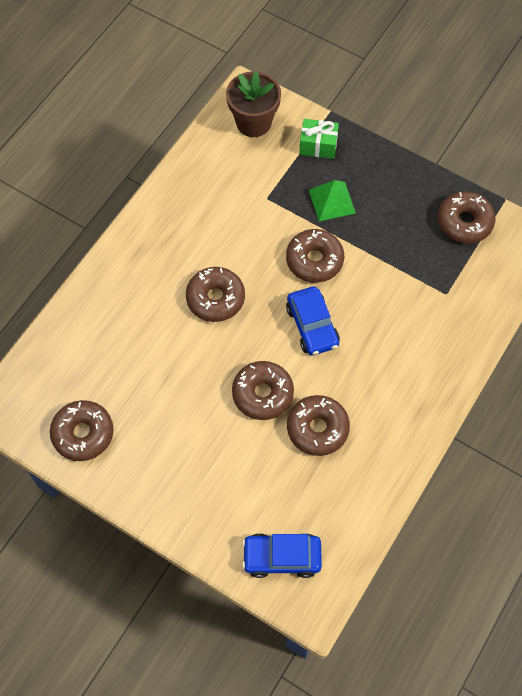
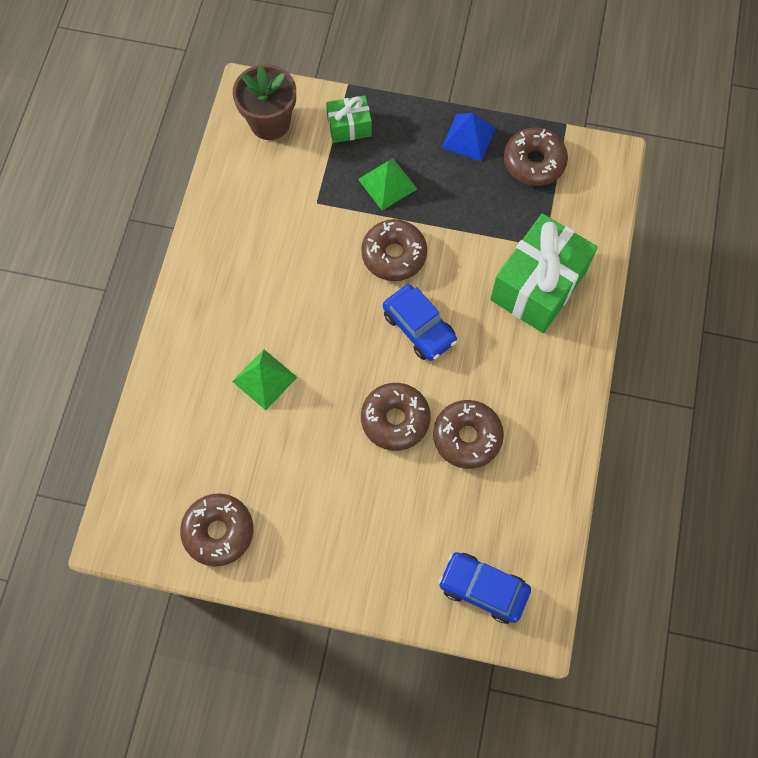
camera: 20 degrees left, 5 degrees up
(168, 325) = (264, 379): none -> green pyramid
(215, 298) = (304, 332): brown donut -> none
(282, 557) = (483, 589): blue car -> blue car turned 45 degrees clockwise
(416, 184) = (468, 137): none -> blue pyramid
(428, 325) = (538, 286): none -> green gift

